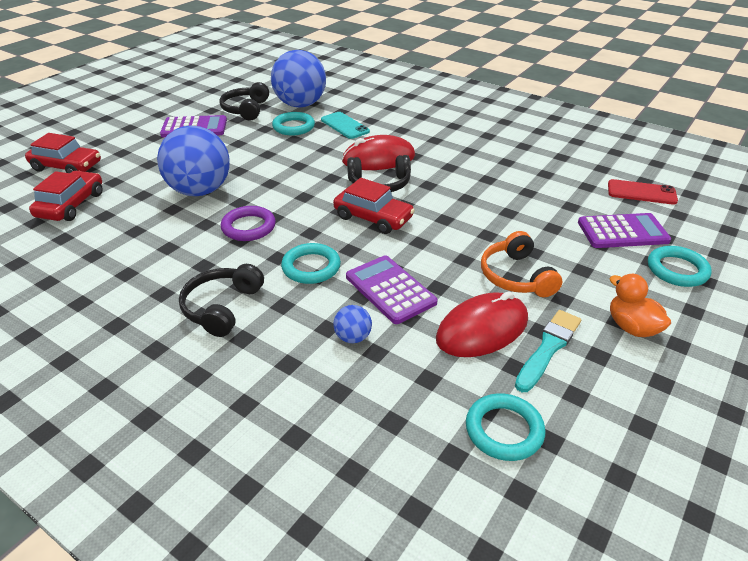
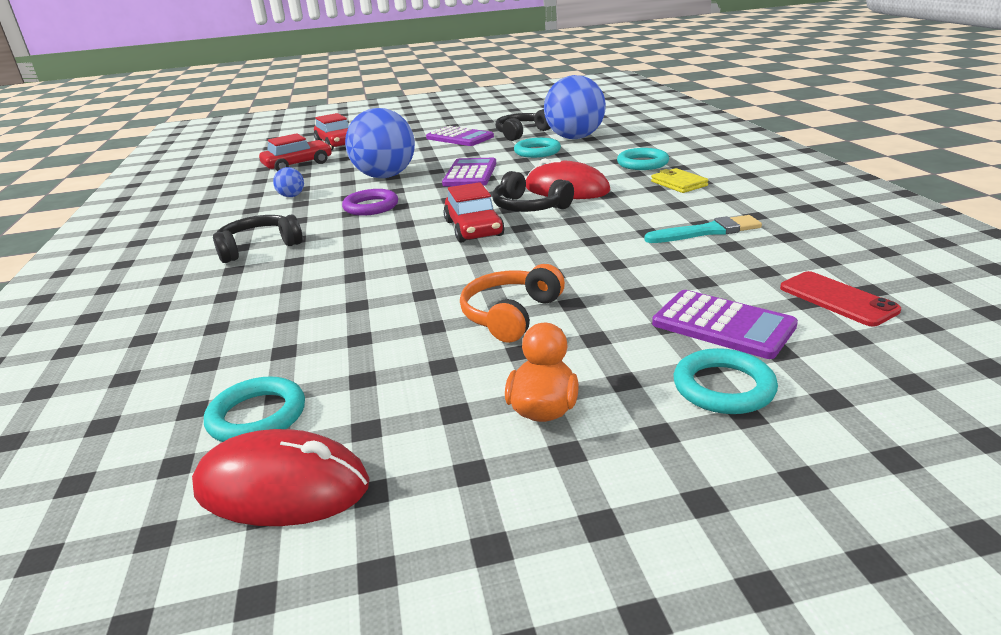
camera: 45 degrees right, 10 degrees down
(311, 267) = (359, 245): turquoise ring -> turquoise ring (642, 163)
(344, 126) = (584, 159): turquoise phone -> none
(353, 337) = (293, 299): blue ball -> blue ball (292, 196)
(390, 290) = (383, 281): purple calculator -> purple calculator (470, 174)
(443, 132) = (678, 183): none -> yellow wallet
(482, 329) = (394, 339): red mouse -> red mouse (282, 486)
(548, 348) = (420, 381): turquoise brush -> turquoise brush (707, 231)

